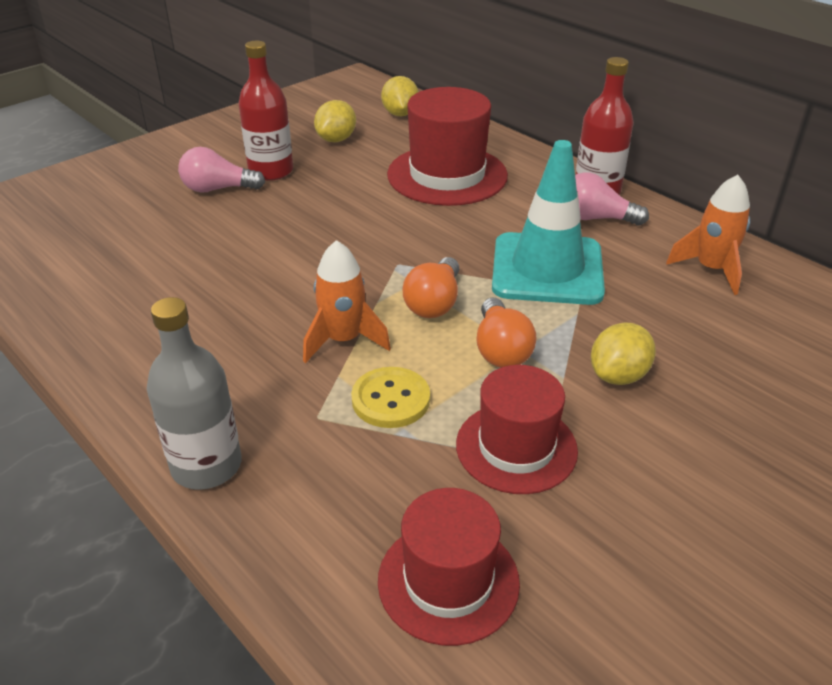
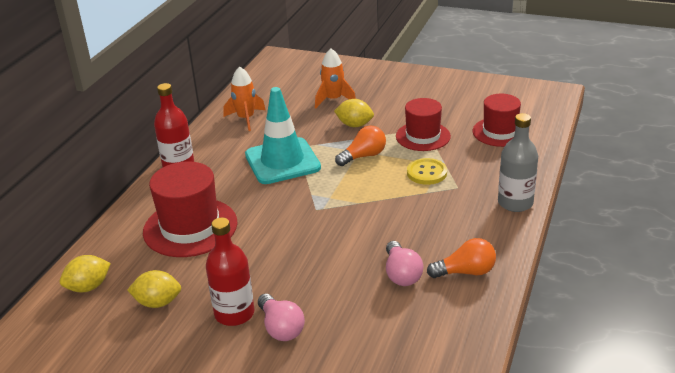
camera: 115 degrees left, 5 degrees down
(343, 340) = (399, 201): orange rocket -> orange rocket (333, 100)
(434, 303) = (343, 185): orange light bulb -> orange light bulb (465, 272)
(595, 218) = (214, 159): pink light bulb -> pink light bulb (401, 274)

